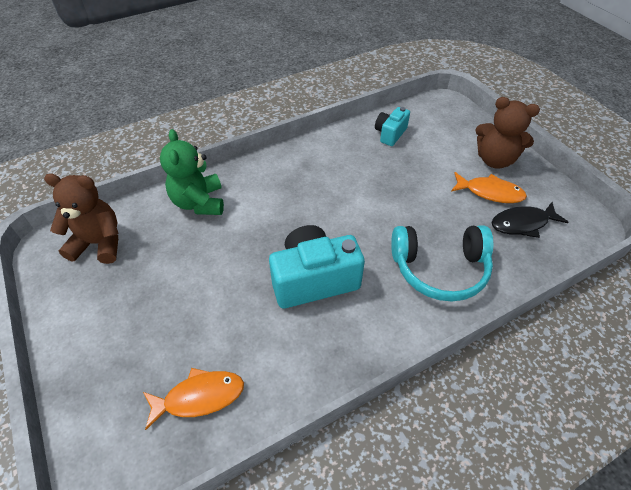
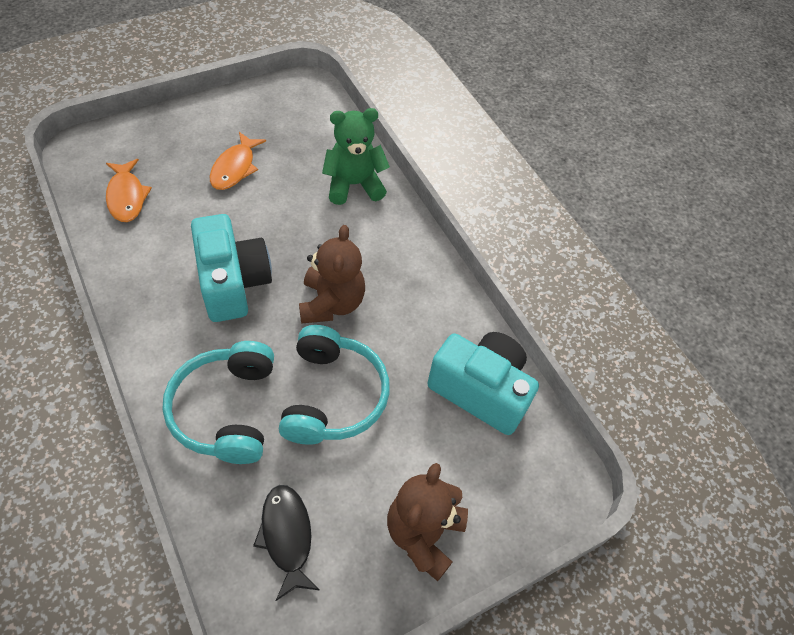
camera: 85 degrees right, 5 degrees up
(99, 243) = (305, 116): brown teddy bear -> brown teddy bear (331, 303)
(390, 134) = (480, 391): turquoise camera -> turquoise camera, size x1.82
(411, 206) = (333, 396): none -> turquoise headphones
(490, 192) = (351, 506): orange fish -> orange fish (235, 168)

